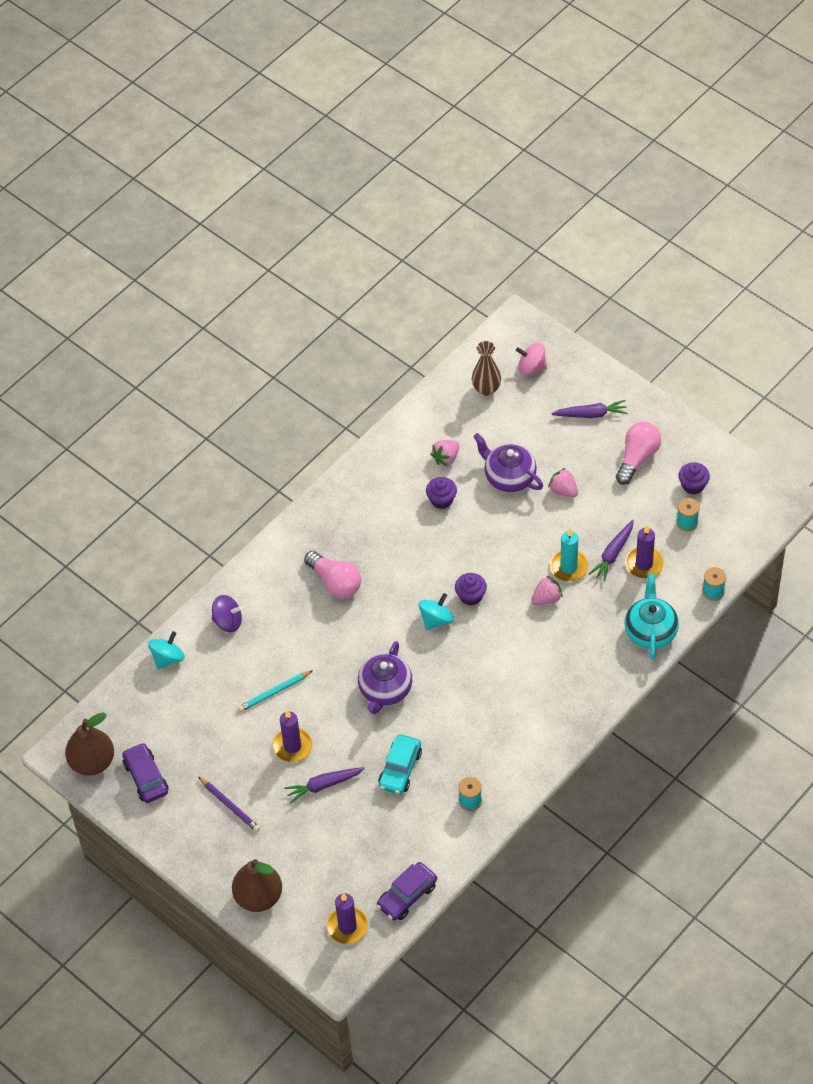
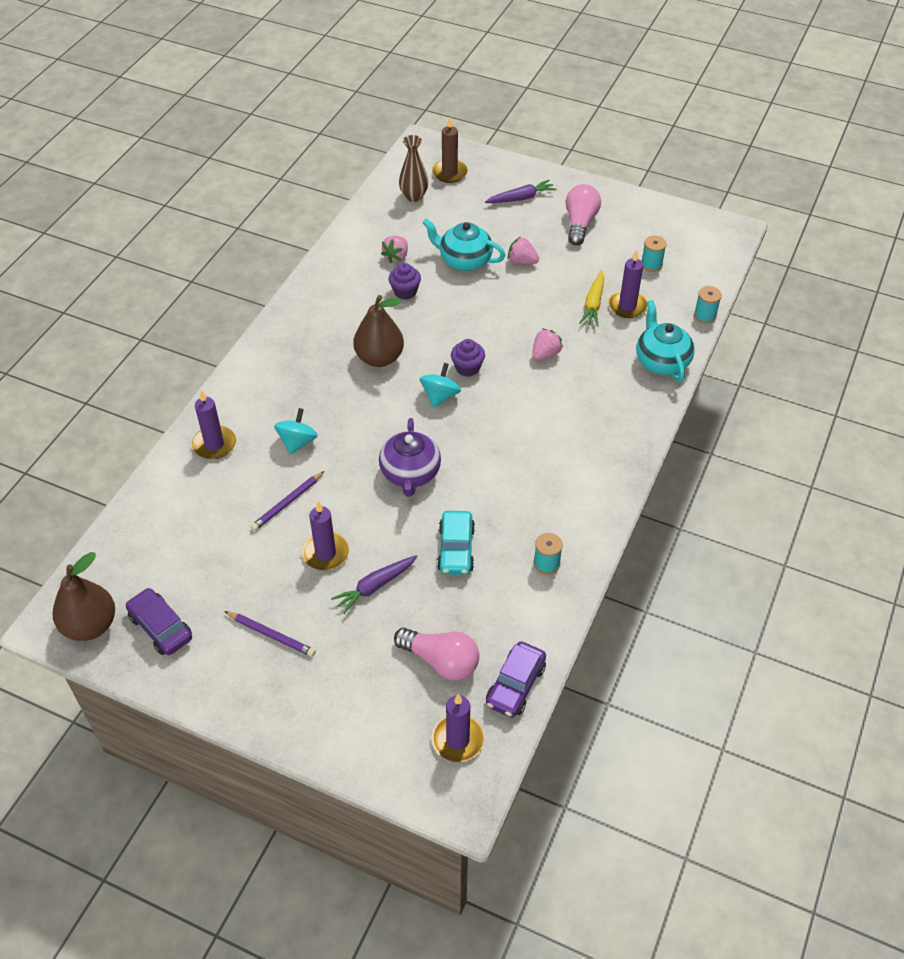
camera: 20 degrees left, 5 degrees down
(168, 658) = (155, 495): turquoise spinning top -> turquoise spinning top (297, 442)
(228, 621) = (214, 444): purple spinning top -> purple candle
(258, 897) = (337, 732): brown pear -> brown pear (379, 358)
(274, 692) = (287, 503): turquoise pencil -> purple pencil
(335, 582) = (321, 384): pink light bulb -> pink light bulb (441, 661)
(509, 477) = (464, 260): purple teapot -> turquoise teapot
(531, 367) = (449, 173): pink spinning top -> brown candle
(568, 567) = (555, 323): turquoise candle -> none
(613, 554) = (593, 304): purple carrot -> yellow carrot
(693, 485) = (642, 235): purple cupcake -> none

